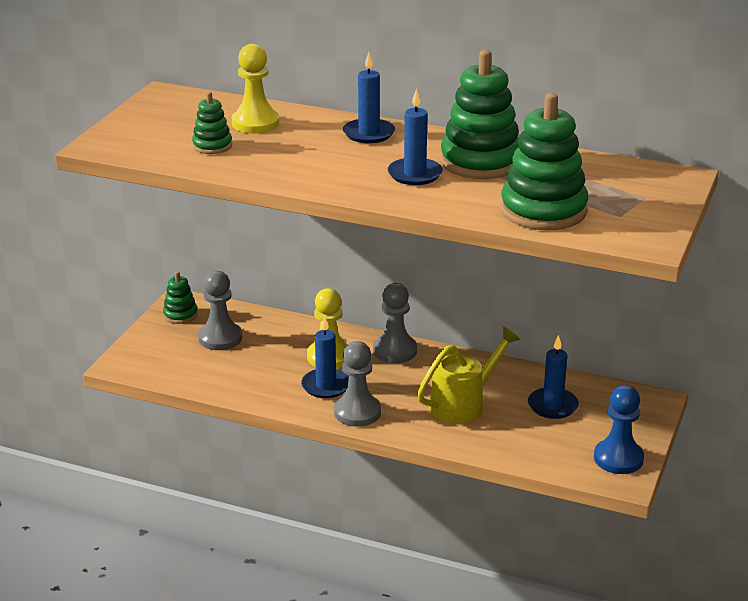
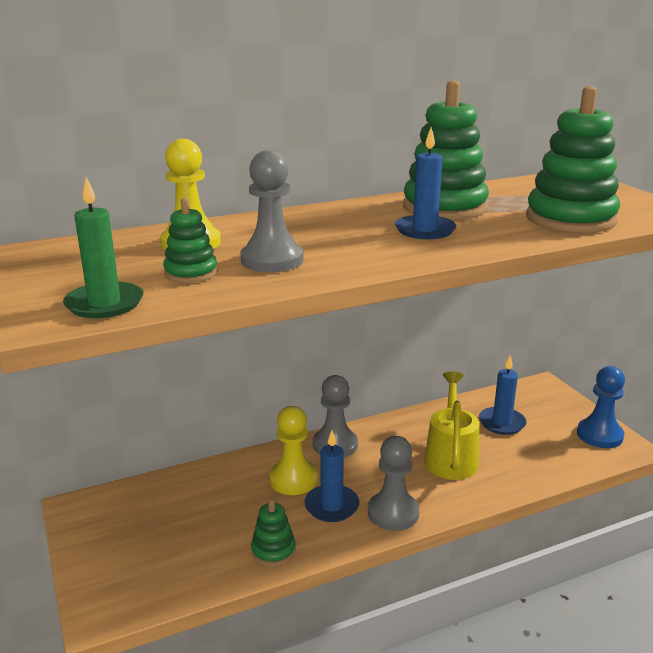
camera: 45 degrees left, 5 degrees down
(137, 147) = (104, 304): none -> green candle
(180, 315) = (95, 520): green stacking toy -> green stacking toy (273, 550)
(220, 338) = (170, 520): grey pawn -> grey pawn (272, 260)
(369, 133) = (313, 218): blue candle -> none

